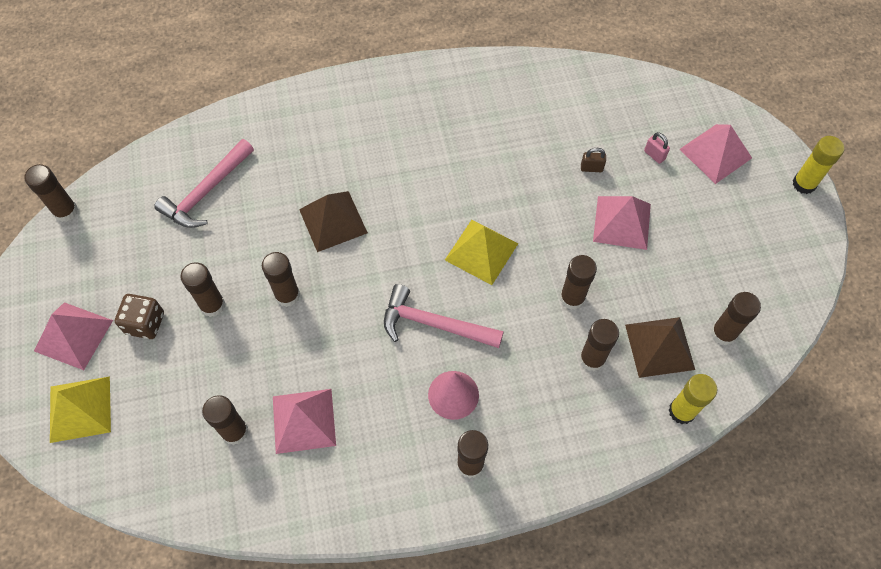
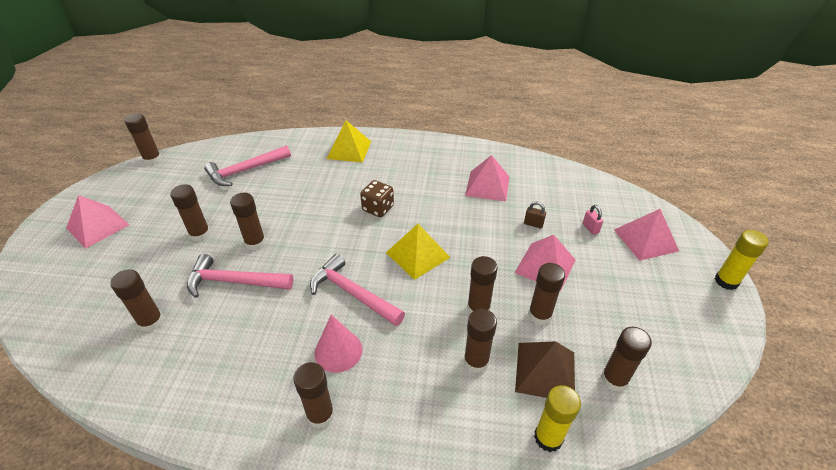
camera: 20 degrees right, 20 degrees down
(80, 409) = (61, 271): yellow pyramid -> yellow pyramid (349, 150)
(145, 323) = (148, 232): brown dice -> brown dice (378, 208)
(295, 353) = (234, 282): none -> pink hammer
(304, 420) = (207, 331): pink pyramid -> pink pyramid (487, 186)
(333, 221) = (318, 207): brown pyramid -> none
(635, 286) = (539, 315): none -> brown glue stick

